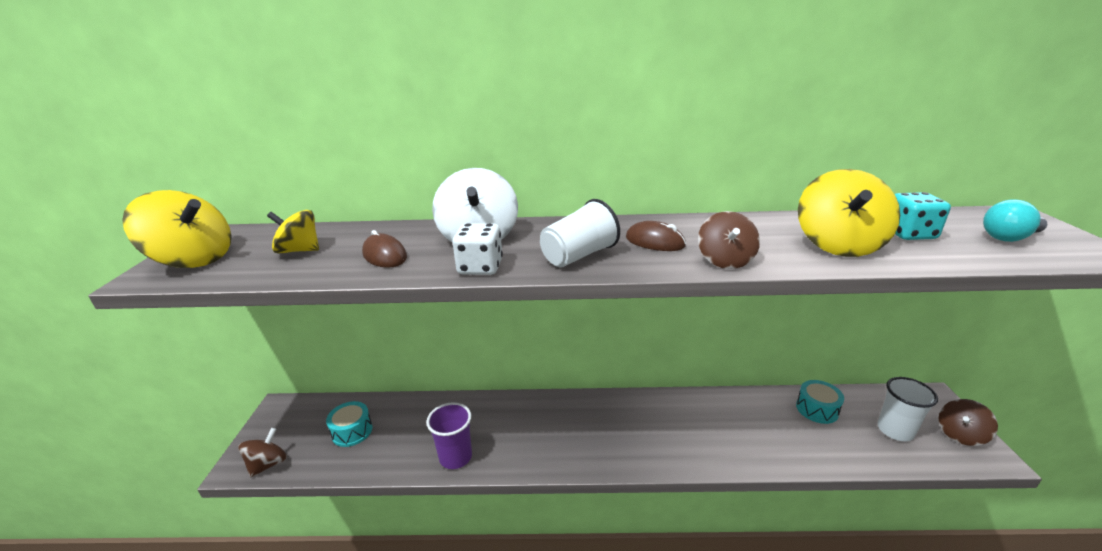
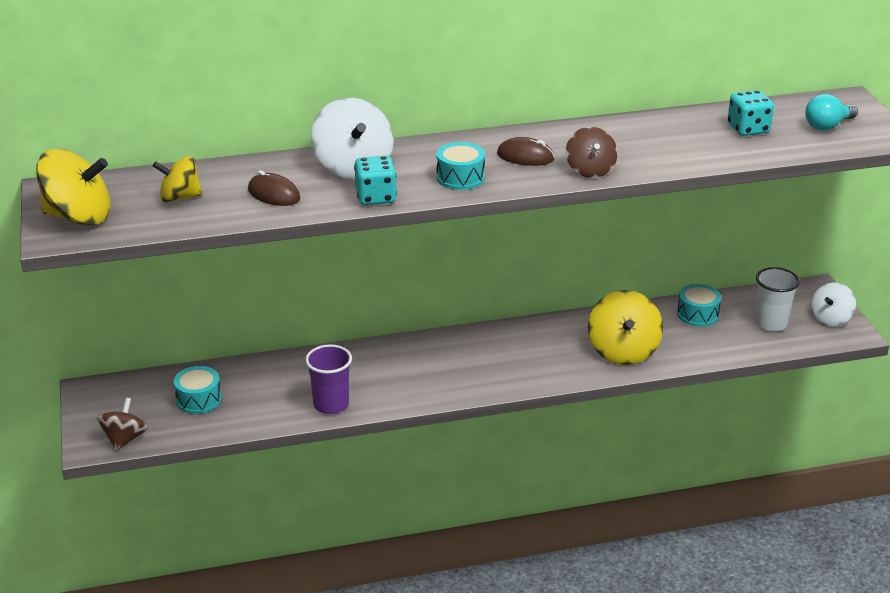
camera: 15 degrees left, 5 degrees up
(480, 267) = (376, 197): white dice -> turquoise dice
(579, 256) = (460, 177): white cup -> turquoise drum
(838, 245) = (686, 146): yellow spinning top -> yellow spinning top (623, 351)
(960, 434) = (830, 319): brown spinning top -> white spinning top

